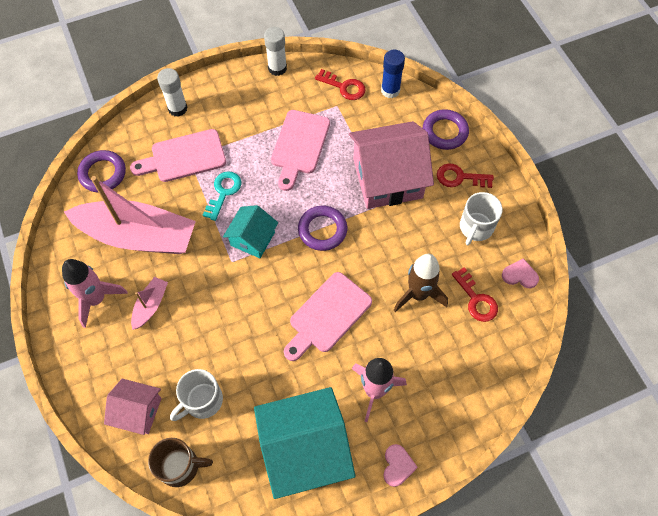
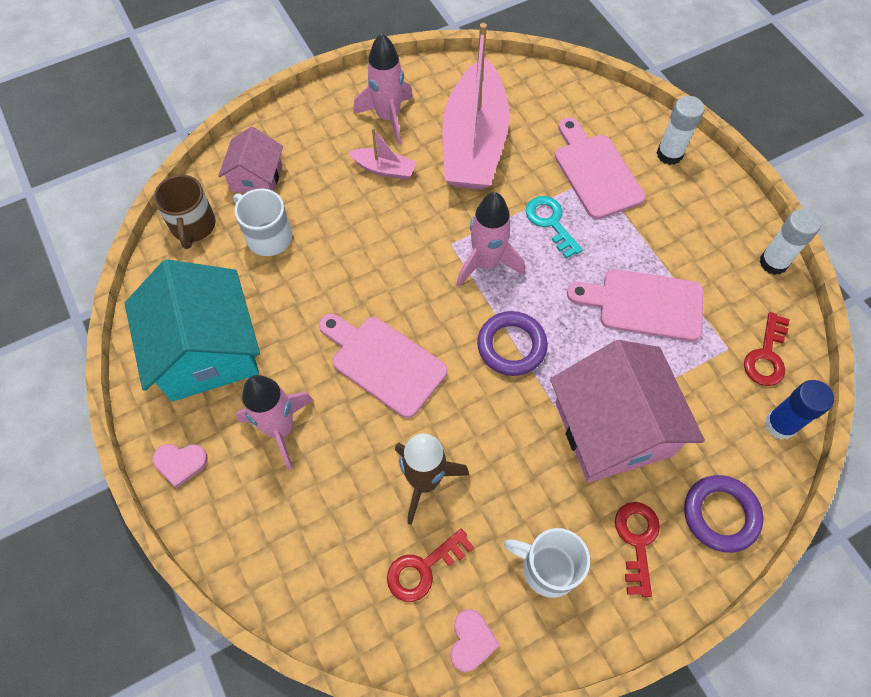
camera: 85 degrees right, 0 degrees up
(103, 173) = (554, 94): purple ring -> none
(223, 192) = (550, 222): turquoise key -> turquoise key turned 135 degrees counterclockwise
(252, 239) = (486, 263): turquoise house -> pink rocket

